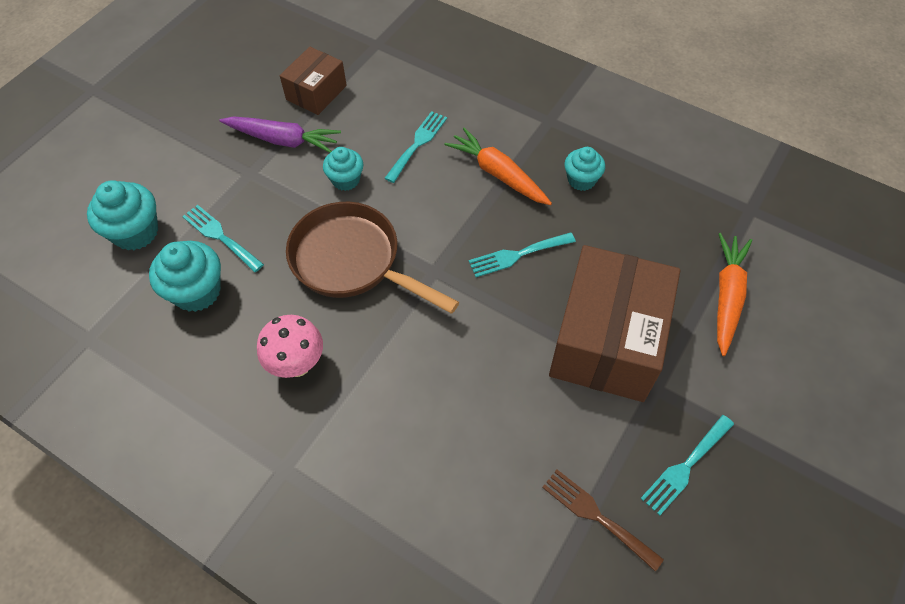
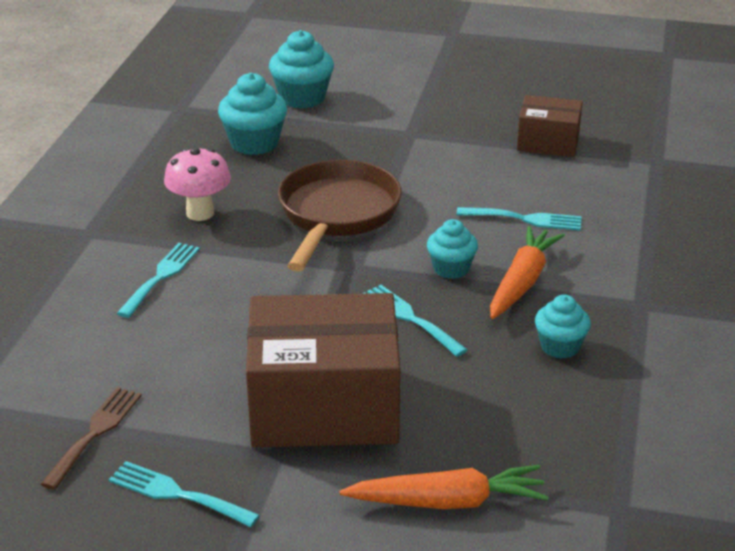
camera: 70 degrees right, 25 degrees down
(220, 236) = (323, 138): turquoise fork -> turquoise fork (161, 276)
(283, 140) = (466, 140): purple carrot -> none
(346, 180) = (440, 187): turquoise cupcake -> turquoise cupcake (451, 269)

